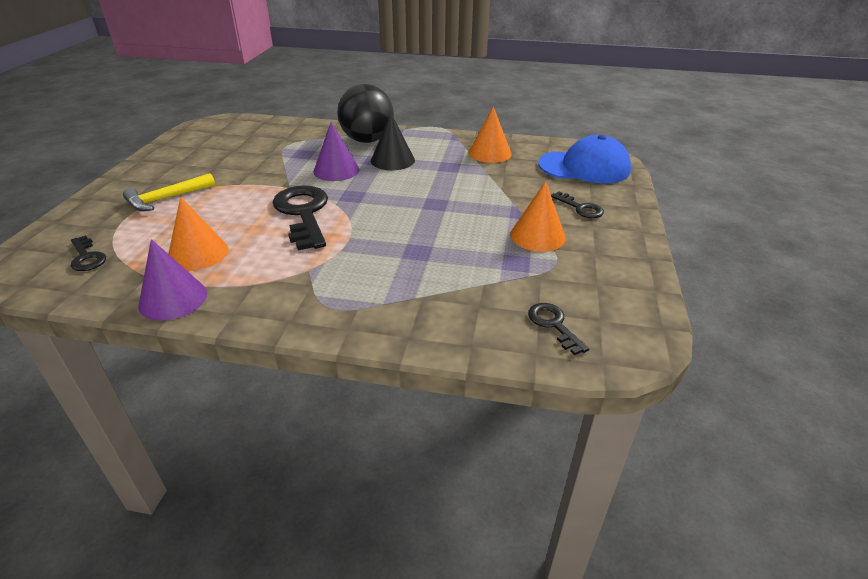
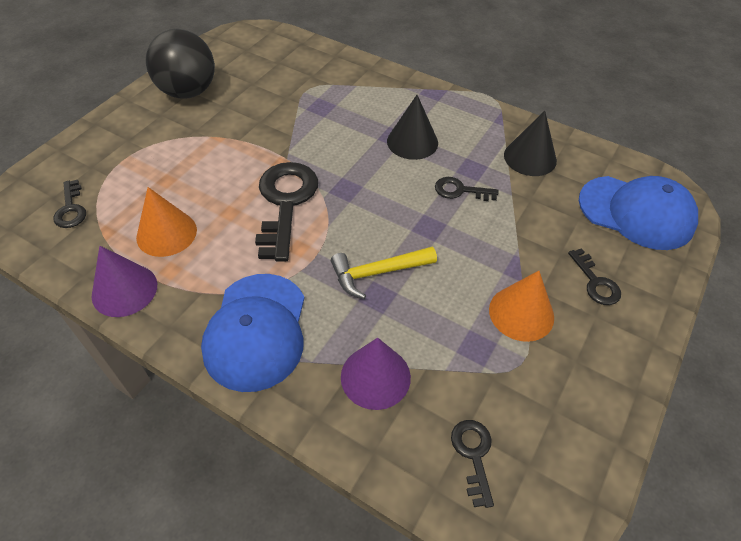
camera: 20 degrees right, 15 degrees up
(167, 199) = (165, 144): yellow hammer -> yellow hammer (377, 272)
(321, 296) = (256, 331): none -> blue cap
(336, 170) = (345, 143): purple cone -> purple cone (375, 377)
(367, 140) = (398, 101): black ball -> black ball (188, 92)
(448, 179) = (460, 191): none -> black key
(489, 153) = (530, 157): orange cone -> black cone

